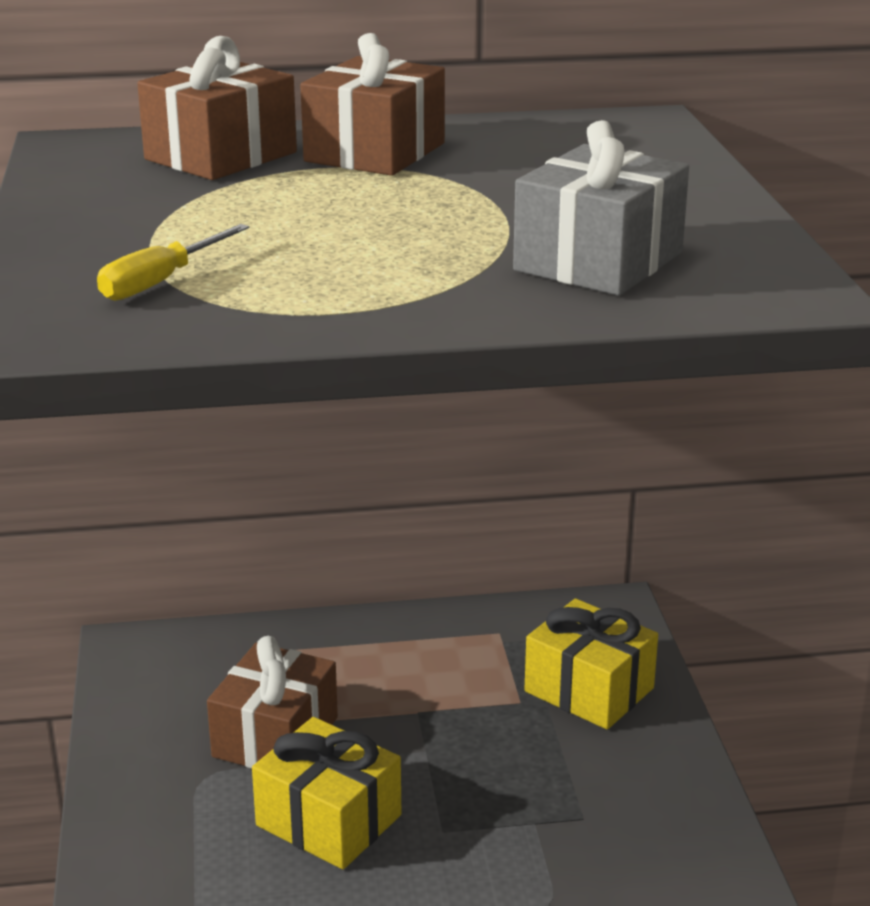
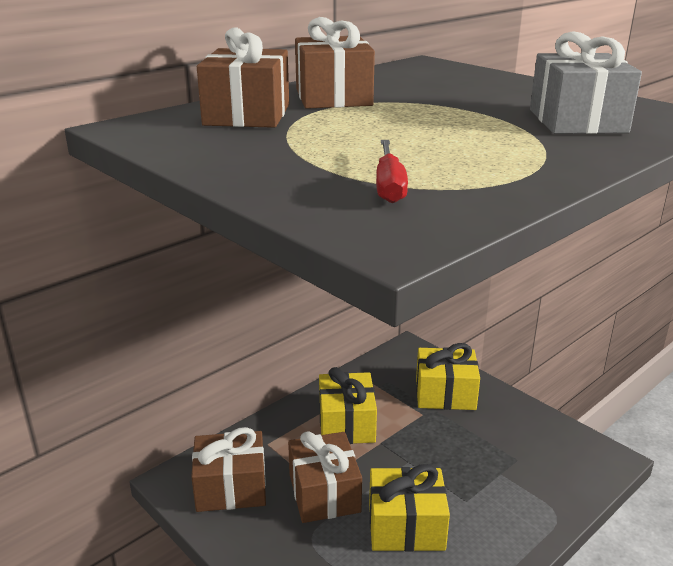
camera: 35 degrees left, 0 degrees up
(161, 282) = (389, 186): yellow screwdriver -> red screwdriver
(177, 681) = (231, 487): none -> brown gift
(400, 670) = (346, 424): none -> yellow gift

